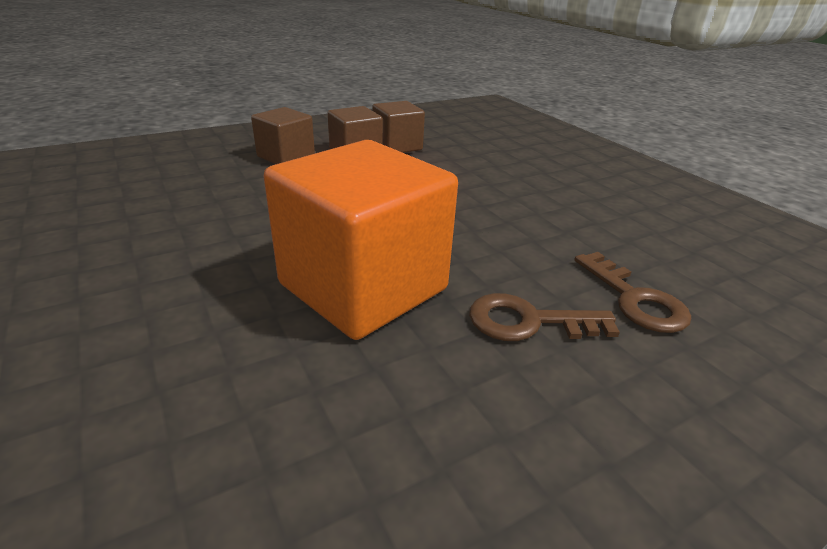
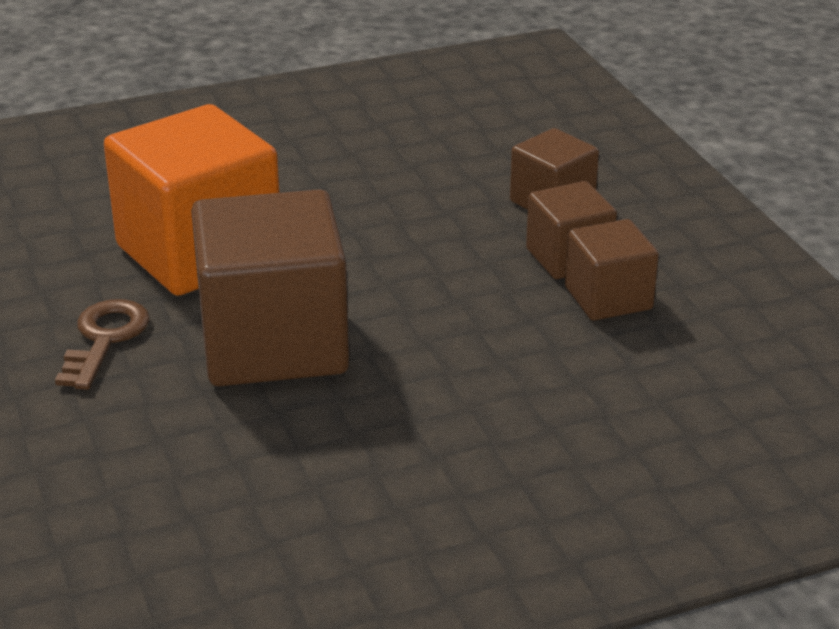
camera: 100 degrees right, 0 degrees up
(490, 238) = (273, 343): none -> brown cube
(634, 299) = (109, 420): brown key -> none

